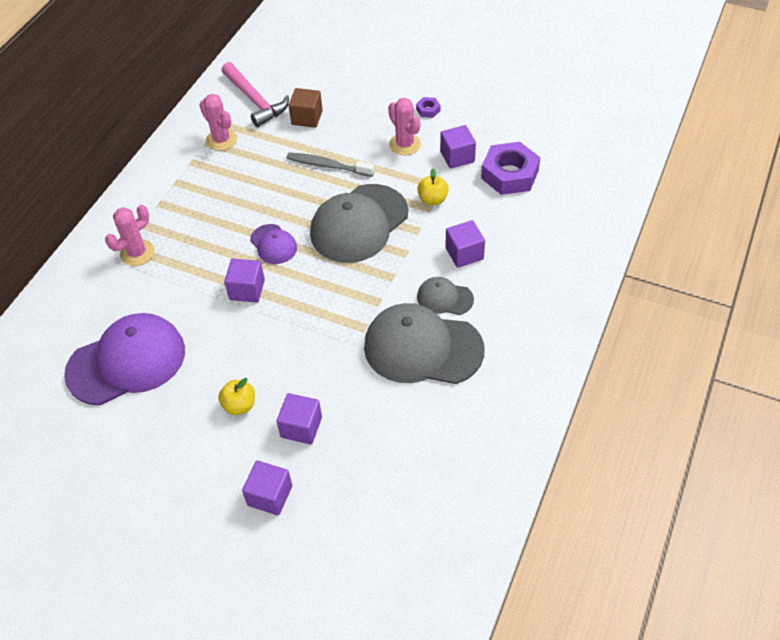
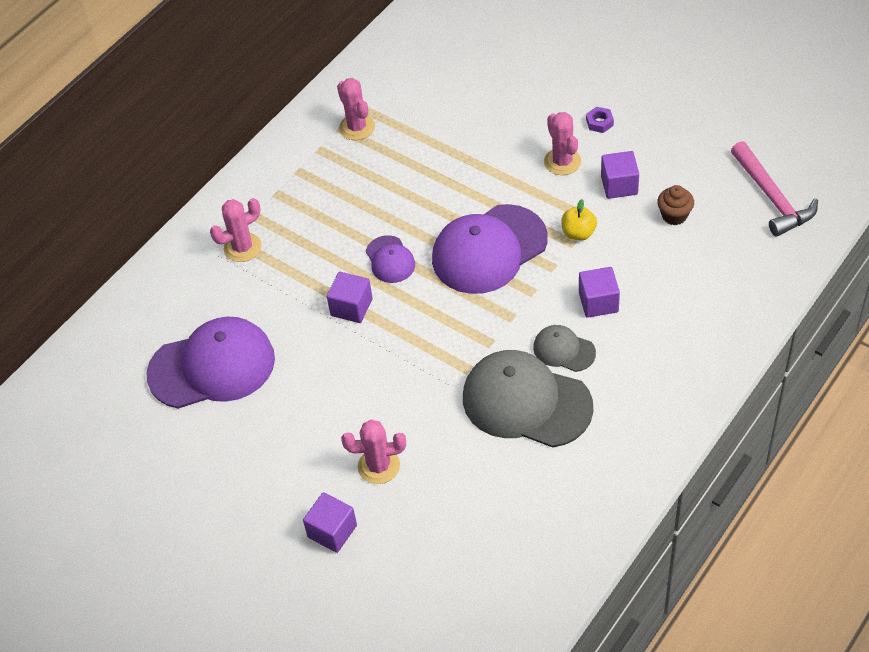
camera: 15 degrees right, 0 degrees up
(239, 405) = (319, 432): yellow apple -> none
(255, 100) = (403, 84): pink hammer -> pink hammer (772, 197)
(301, 427) = (379, 466): purple cube -> pink cactus
(307, 118) = (458, 113): brown cube -> none
(328, 166) = (469, 175): grey toothbrush -> none
(359, 223) = (489, 249): grey cap -> purple cap
(509, 174) = (674, 215): purple nut -> brown cupcake

